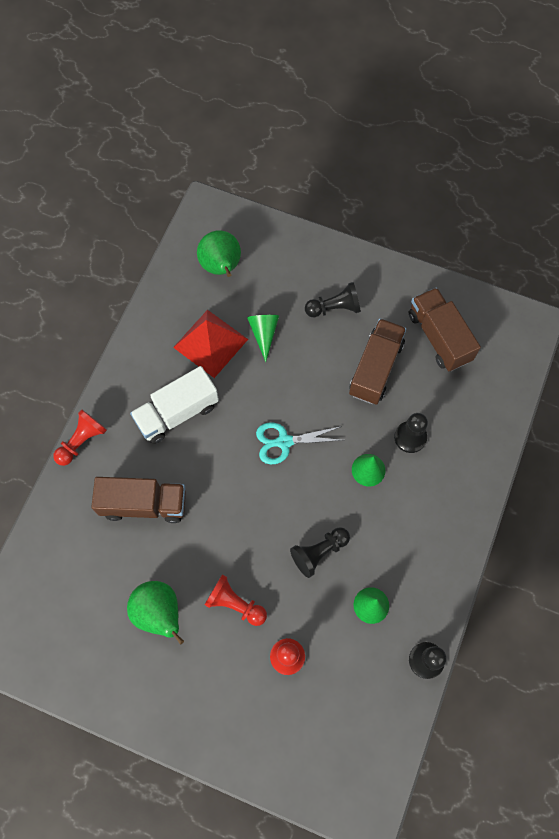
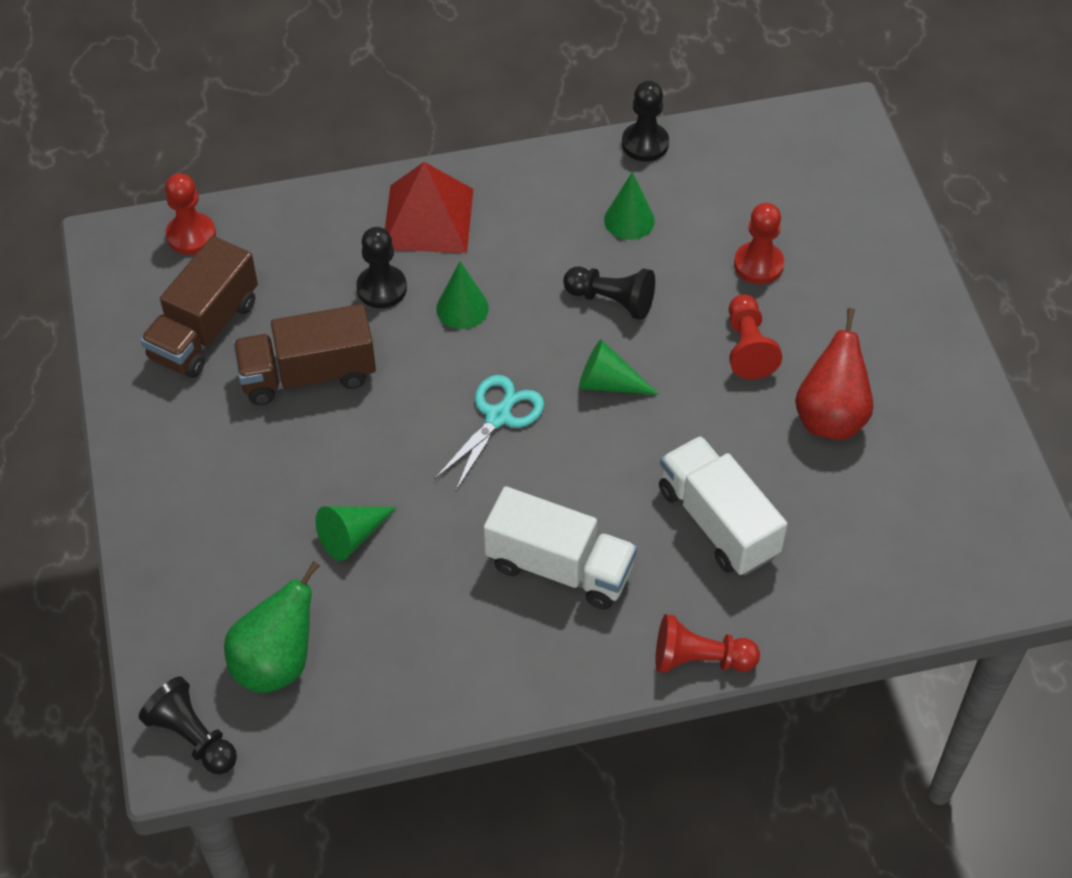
camera: 125 degrees left, 15 degrees down
(144, 504) = (717, 522): brown truck -> white truck
(159, 612) = (830, 417): green pear -> red pear
(210, 343) = (418, 594): red pyramid -> red pyramid (428, 218)
(265, 511) = (608, 383): none -> green cone
(284, 442) = (498, 417): turquoise scissors -> turquoise scissors turned 105 degrees counterclockwise
(334, 308) = (244, 473): black pawn -> black pawn (193, 737)
(512, 365) = (191, 235): none -> red pawn

